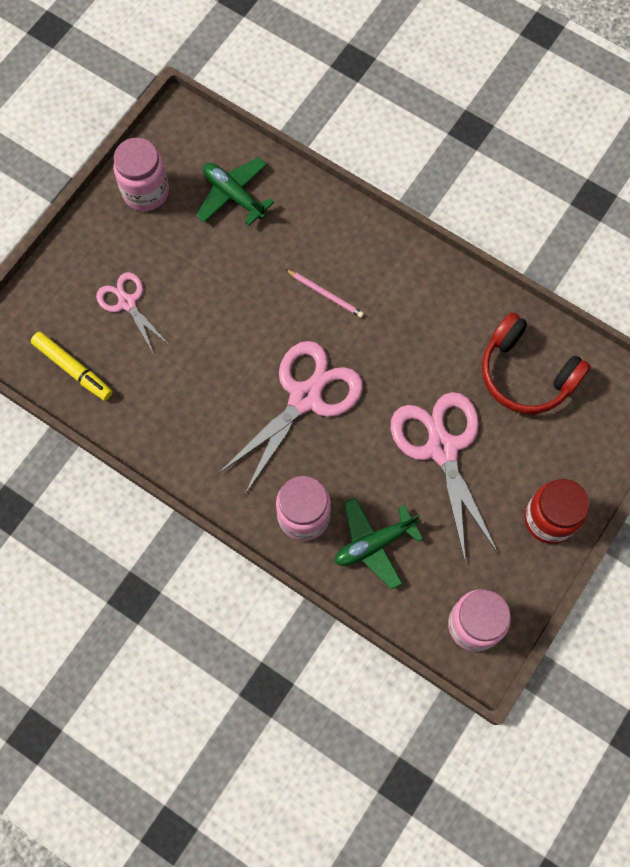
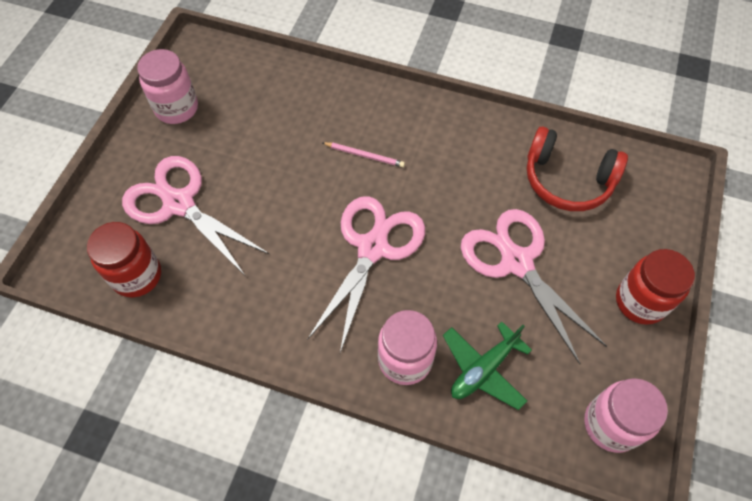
camera: 15 degrees left, 10 degrees down
(73, 369) = (137, 276): yellow marker -> red jar
(127, 303) = (179, 204): pink scissors -> pink scissors, size x1.78
(233, 195) = (258, 94): green plane -> none

